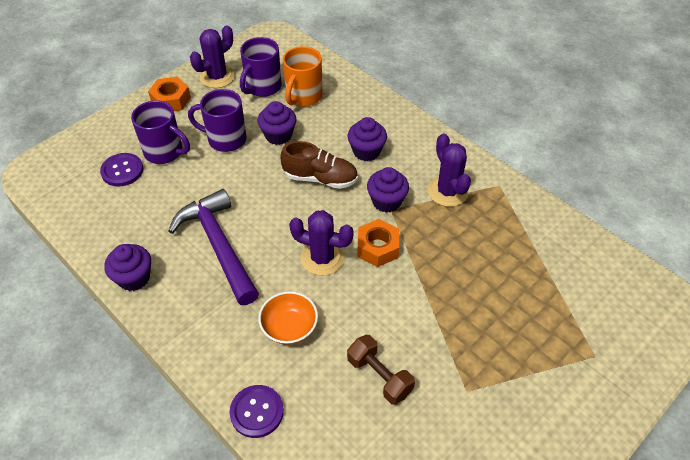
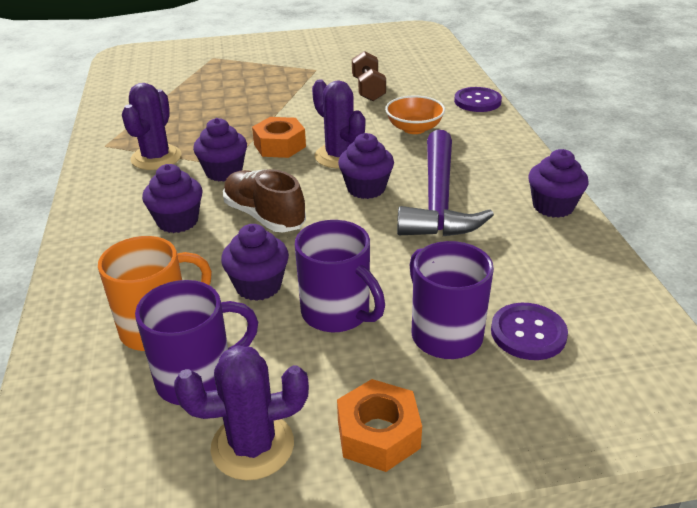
camera: 145 degrees left, 15 degrees down
(276, 233) = (366, 188): none -> purple cupcake

